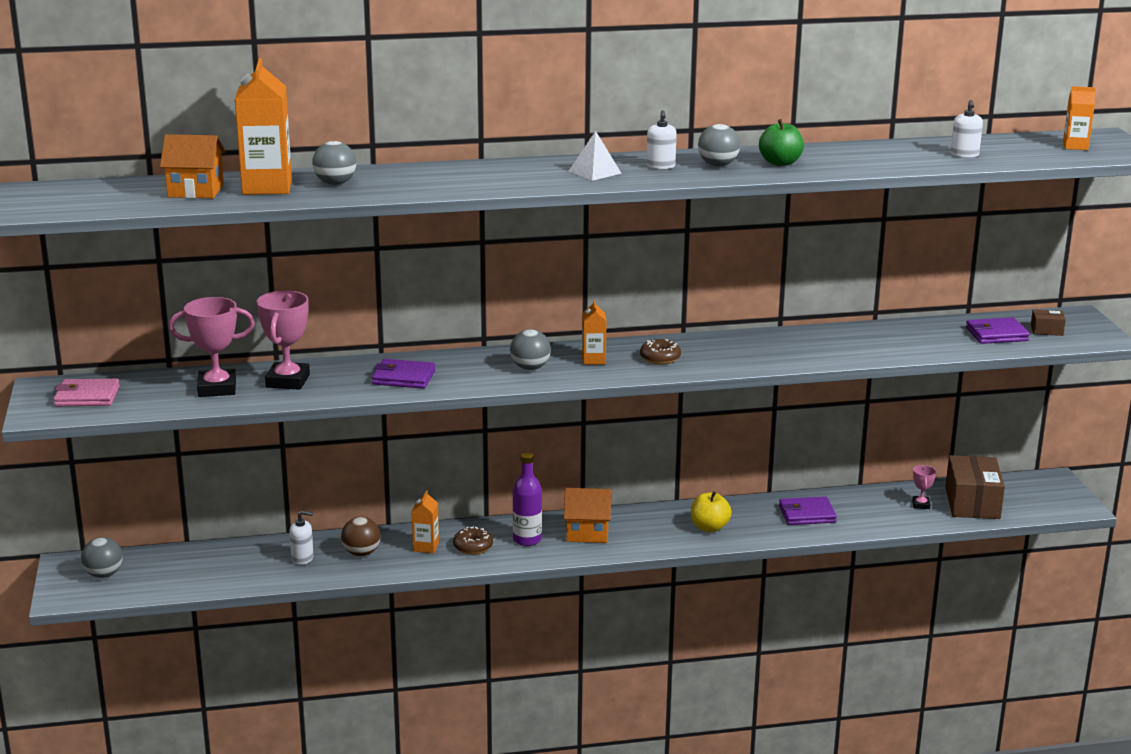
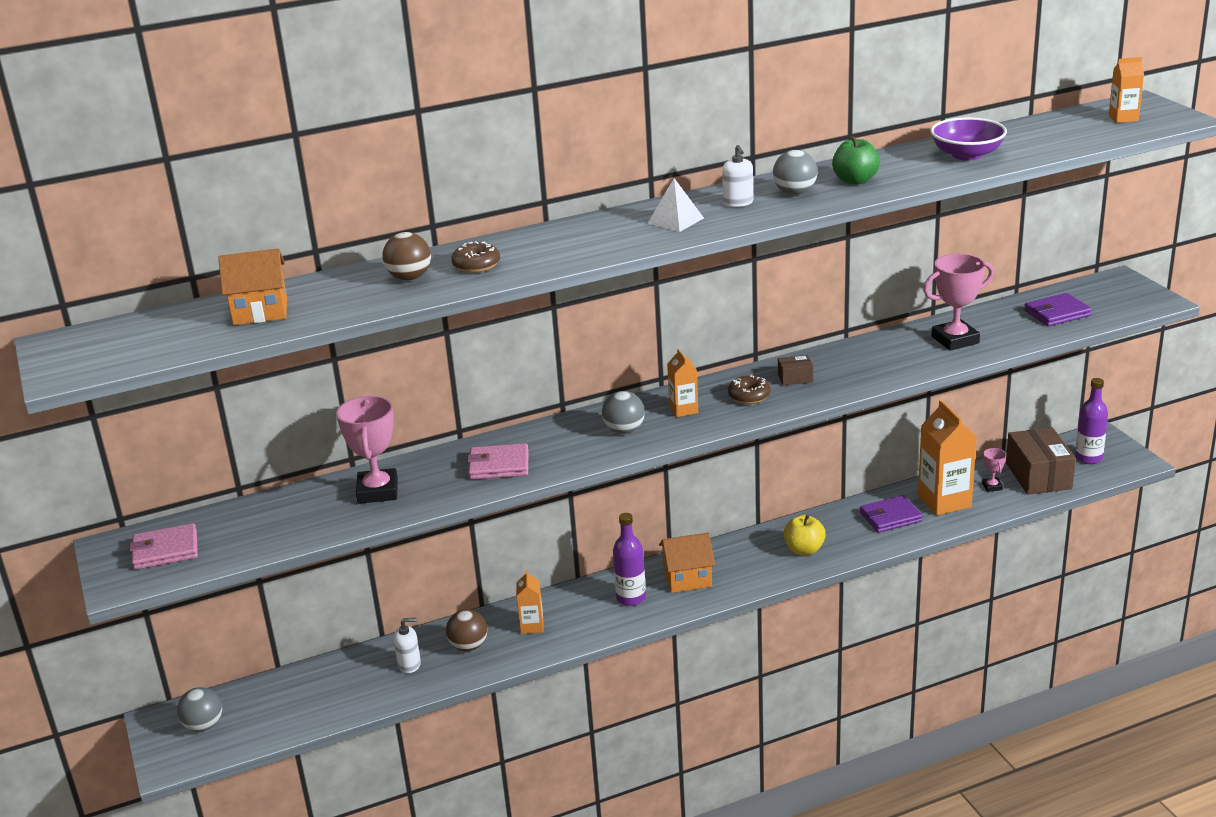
camera: 10 degrees left, 5 degrees up
(217, 388) = (305, 514): pink trophy -> pink trophy (955, 340)
(267, 187) = (337, 294): orange carton -> orange carton (944, 501)
(335, 183) = (409, 278): grey ball -> brown ball
(403, 377) = (499, 465): purple wallet -> pink wallet
(473, 547) = (580, 617): brown donut -> brown donut (476, 265)
(900, 156) = (967, 155): none -> purple bowl
(964, 155) = (1026, 144): white soap dispenser -> none
(1031, 496) = (1088, 458): none -> purple bottle
(1046, 330) = (1100, 301): brown box -> brown box (795, 378)

